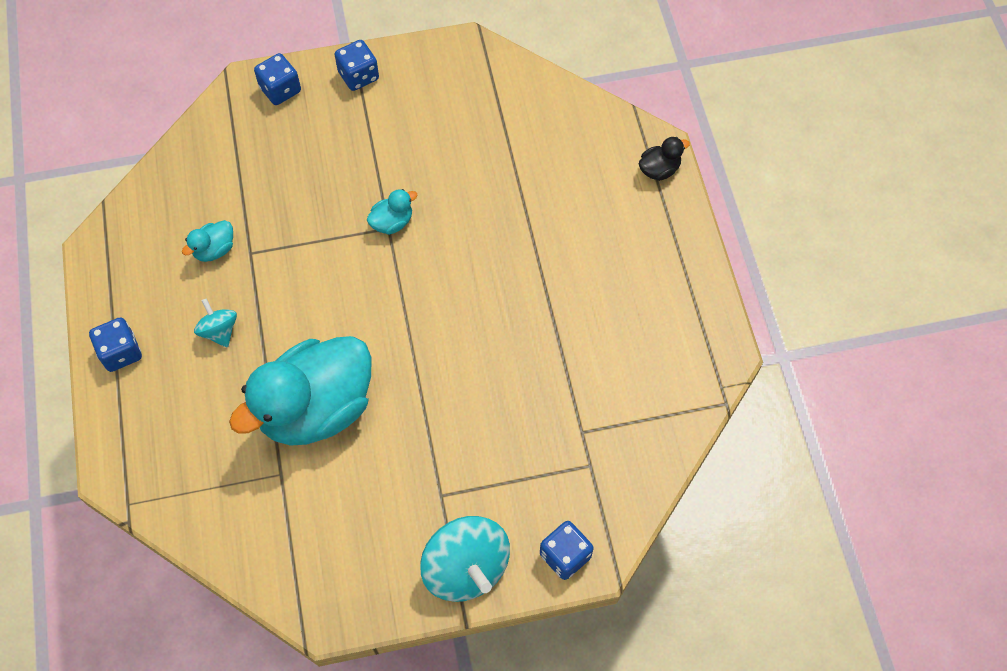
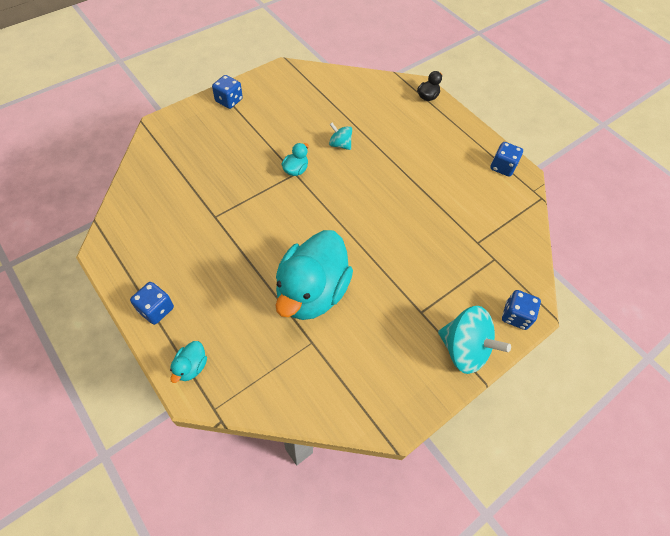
camera: 30 degrees left, 5 degrees down
(214, 250) = (189, 223): turquoise duck -> turquoise duck (191, 367)
(219, 331) = (219, 270): turquoise spinning top -> turquoise spinning top (340, 144)
(280, 90) = (183, 121): blue dice -> blue dice (502, 167)

